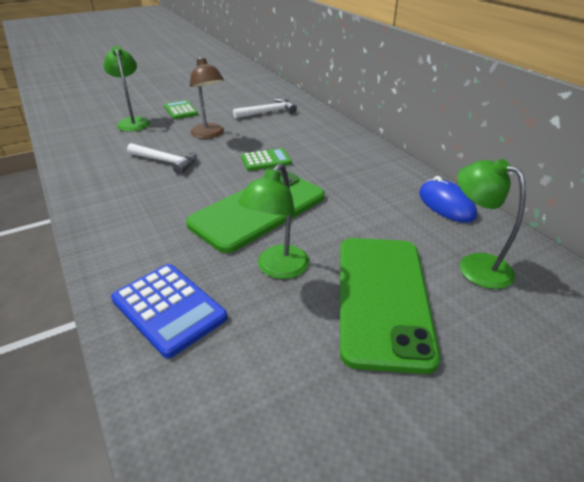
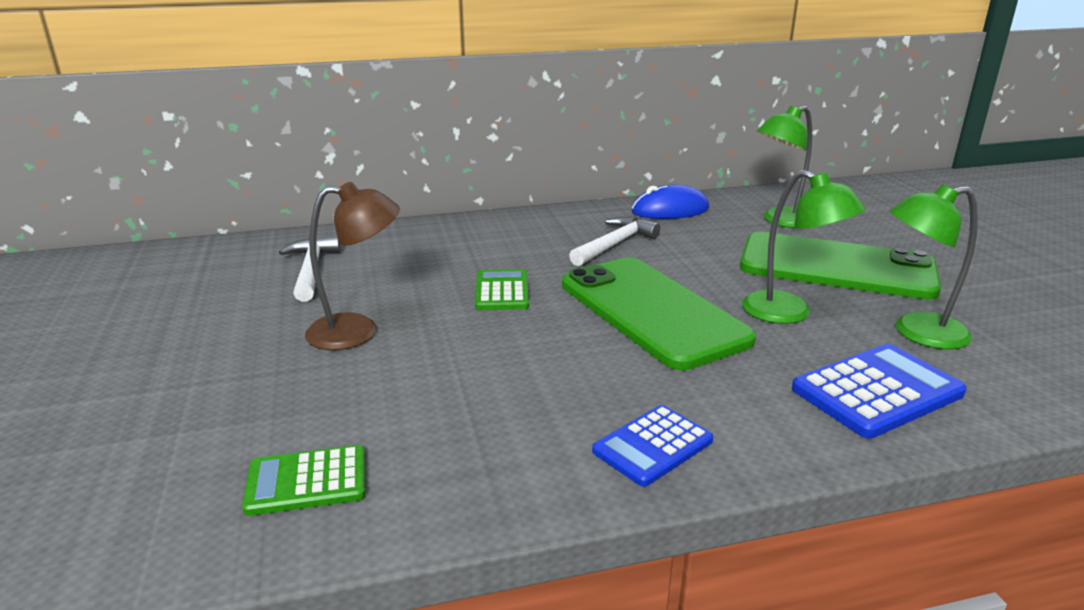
camera: 75 degrees left, 10 degrees down
(111, 222) = (653, 446): none -> blue calculator
(133, 122) = (188, 424): green lamp -> green lamp (917, 332)
(166, 162) = (445, 382): white hammer -> white hammer (614, 244)
(180, 110) = (192, 357): green calculator -> green calculator (307, 481)

